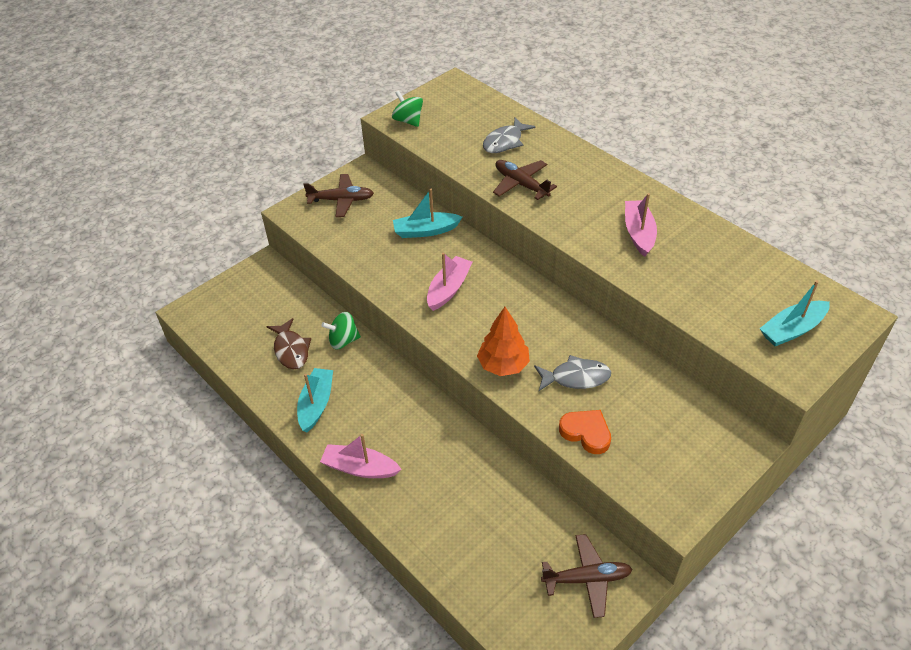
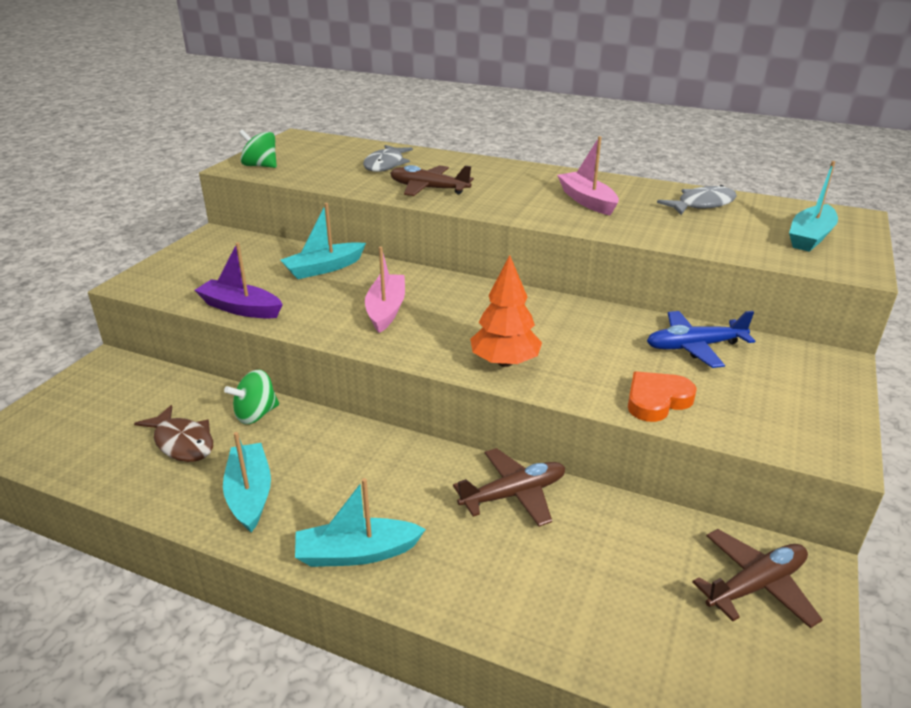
camera: 25 degrees left, 15 degrees down
(341, 200) = (198, 262): brown plane -> brown plane (514, 494)
(352, 258) = (240, 308): none -> purple boat
(360, 468) = (357, 553): pink boat -> turquoise boat
(576, 377) = (600, 353): grey fish -> grey fish (702, 204)
(586, 433) = (657, 400): orange heart -> orange heart turned 45 degrees counterclockwise
(650, 393) = (694, 347): none -> blue plane

